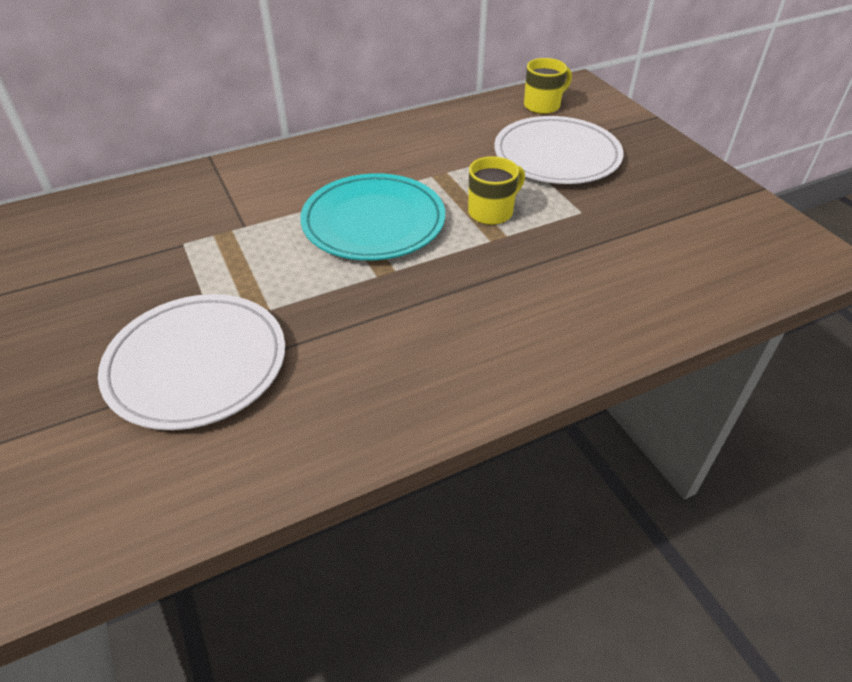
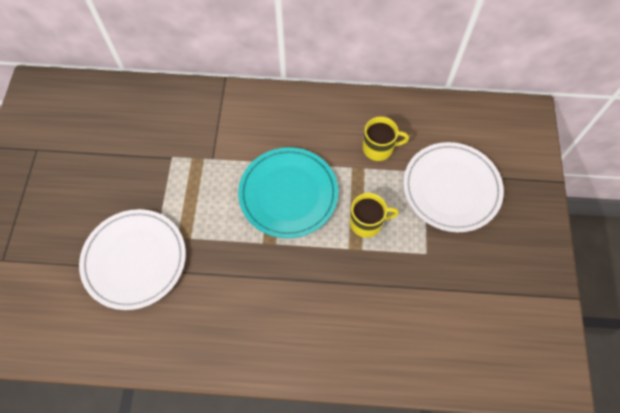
camera: 30 degrees right, 20 degrees up
(543, 106) = (482, 127): yellow mug -> yellow mug (378, 148)

